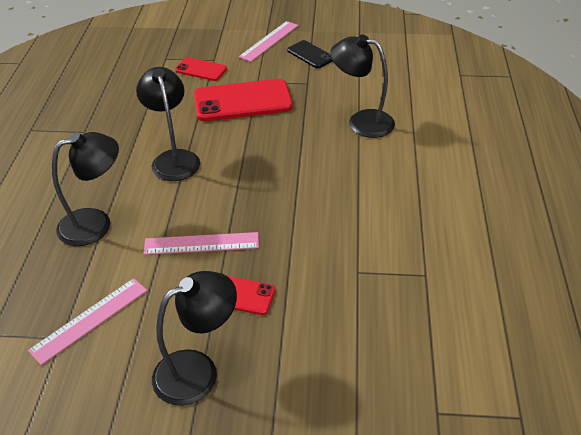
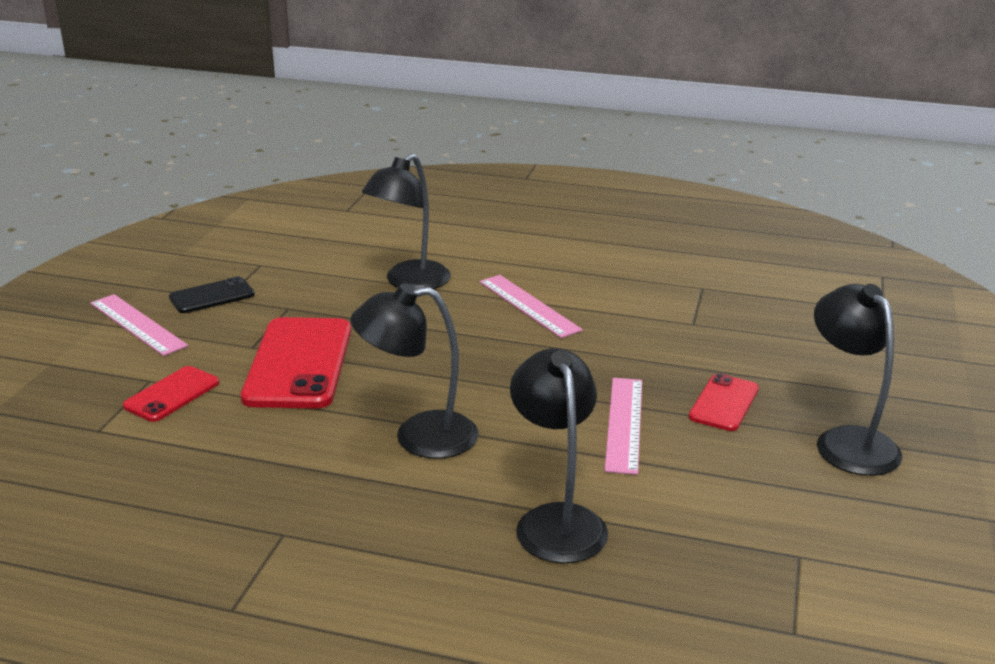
camera: 80 degrees left, 15 degrees down
(90, 319) = (764, 527): pink ruler -> pink ruler (528, 305)

